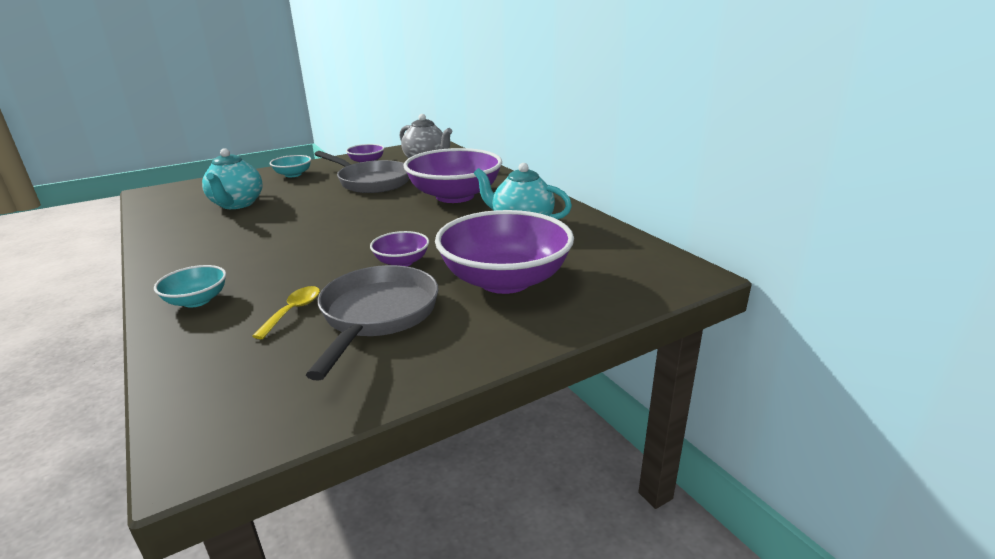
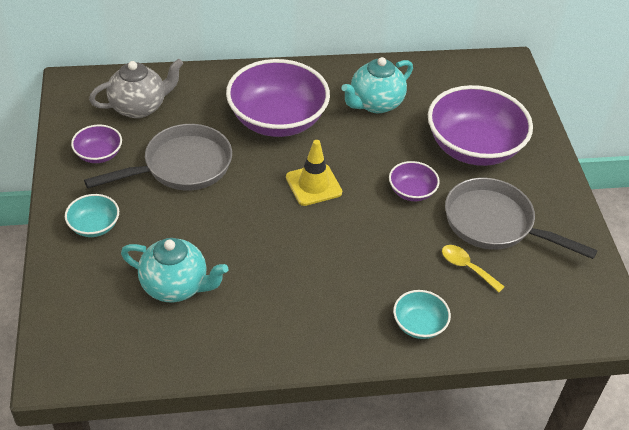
camera: 70 degrees left, 20 degrees up
(380, 222) = (313, 185): none -> yellow traffic cone

